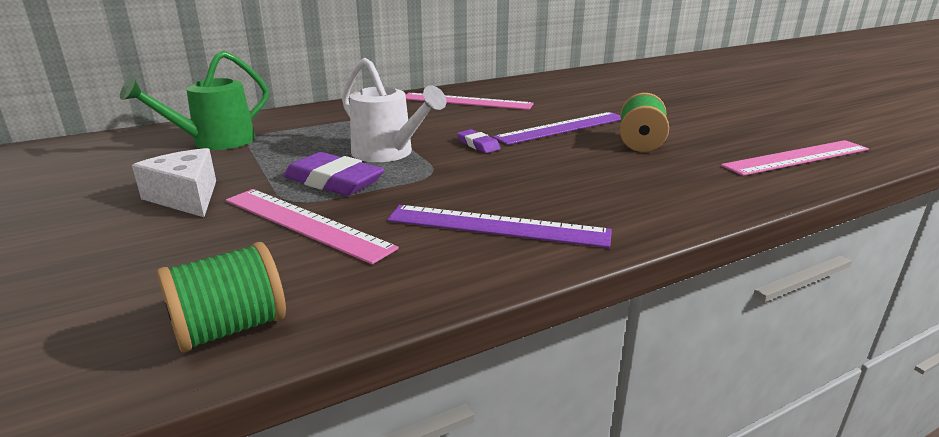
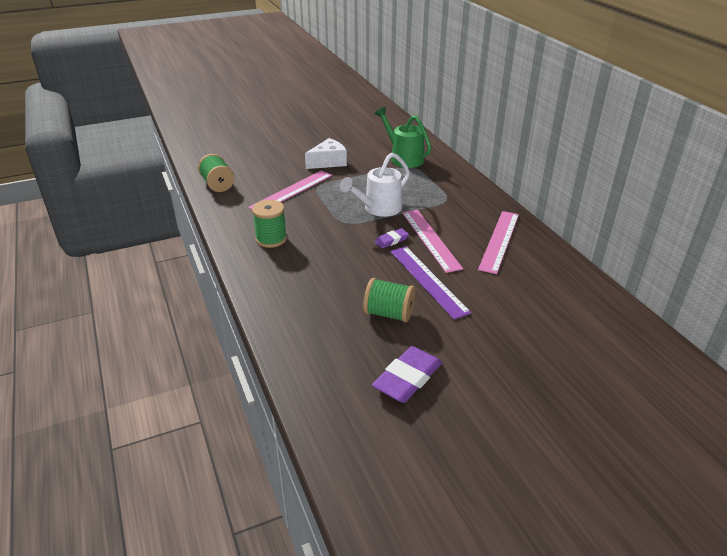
camera: 95 degrees right, 10 degrees up
(334, 181) = (339, 194): purple eraser -> purple eraser (407, 378)
(497, 226) = (271, 239): purple ruler -> green spool
(796, 157) = (344, 394): pink ruler -> pink ruler (430, 239)

